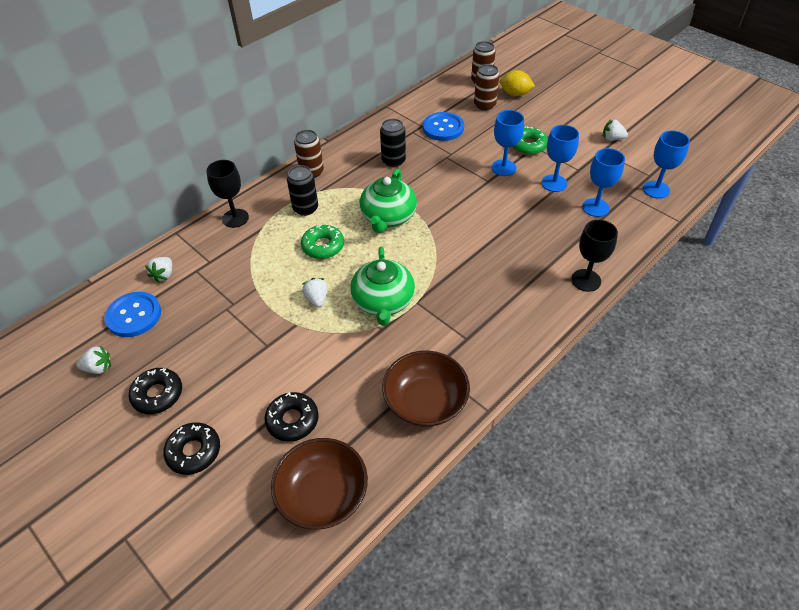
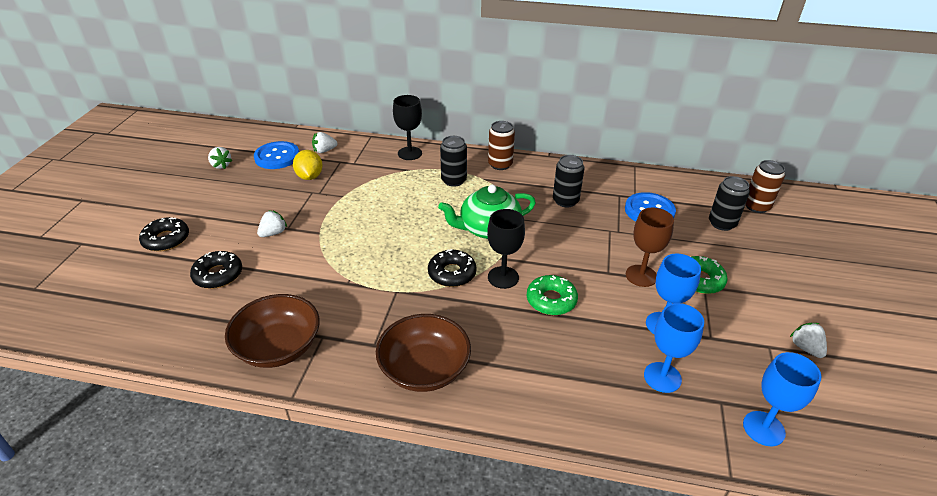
camera: 55 degrees right, 10 degrees down
(158, 394) = (210, 200): black donut -> black donut (452, 273)
(317, 299) = (355, 231): white strawberry -> white strawberry (273, 233)
(323, 246) = (418, 208): green donut -> green donut (551, 300)
(323, 495) = (150, 325): brown bowl -> brown bowl (424, 369)
(383, 301) = (381, 270): green teapot -> none
(484, 105) = (722, 223): brown can -> black can
(503, 168) = (641, 276): blue goblet -> brown goblet
(515, 94) = (771, 237): yellow lemon -> yellow lemon (310, 177)
(586, 280) = (532, 412): black goblet -> black goblet (503, 277)

